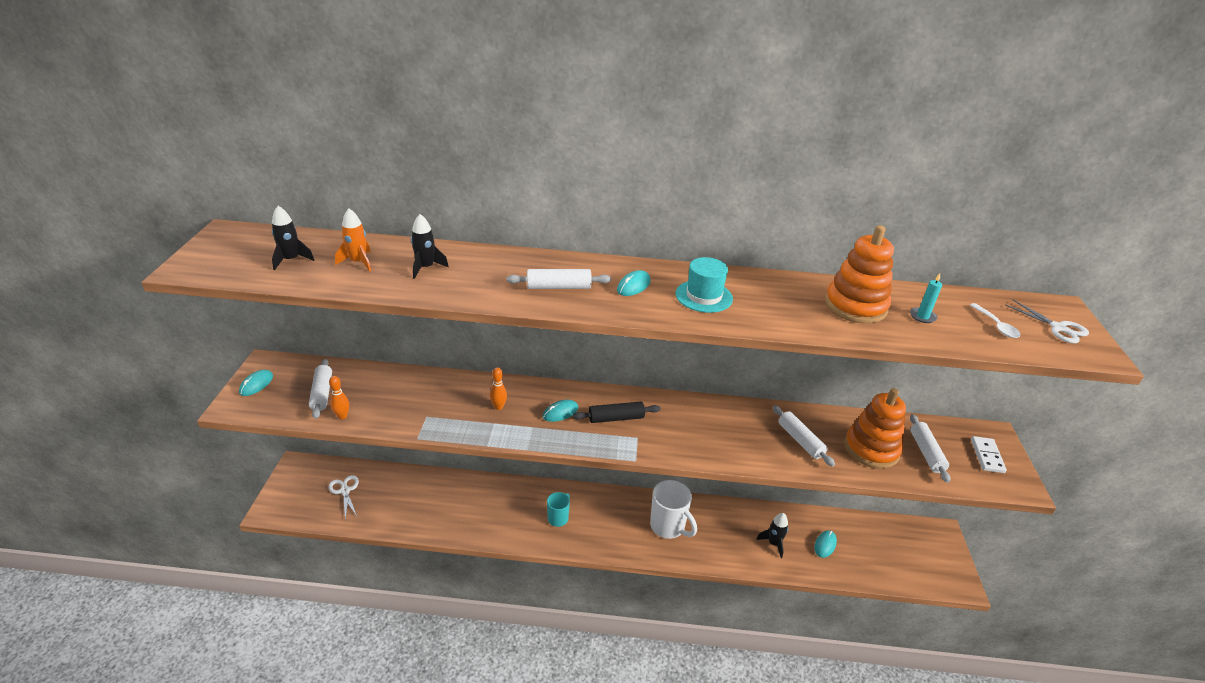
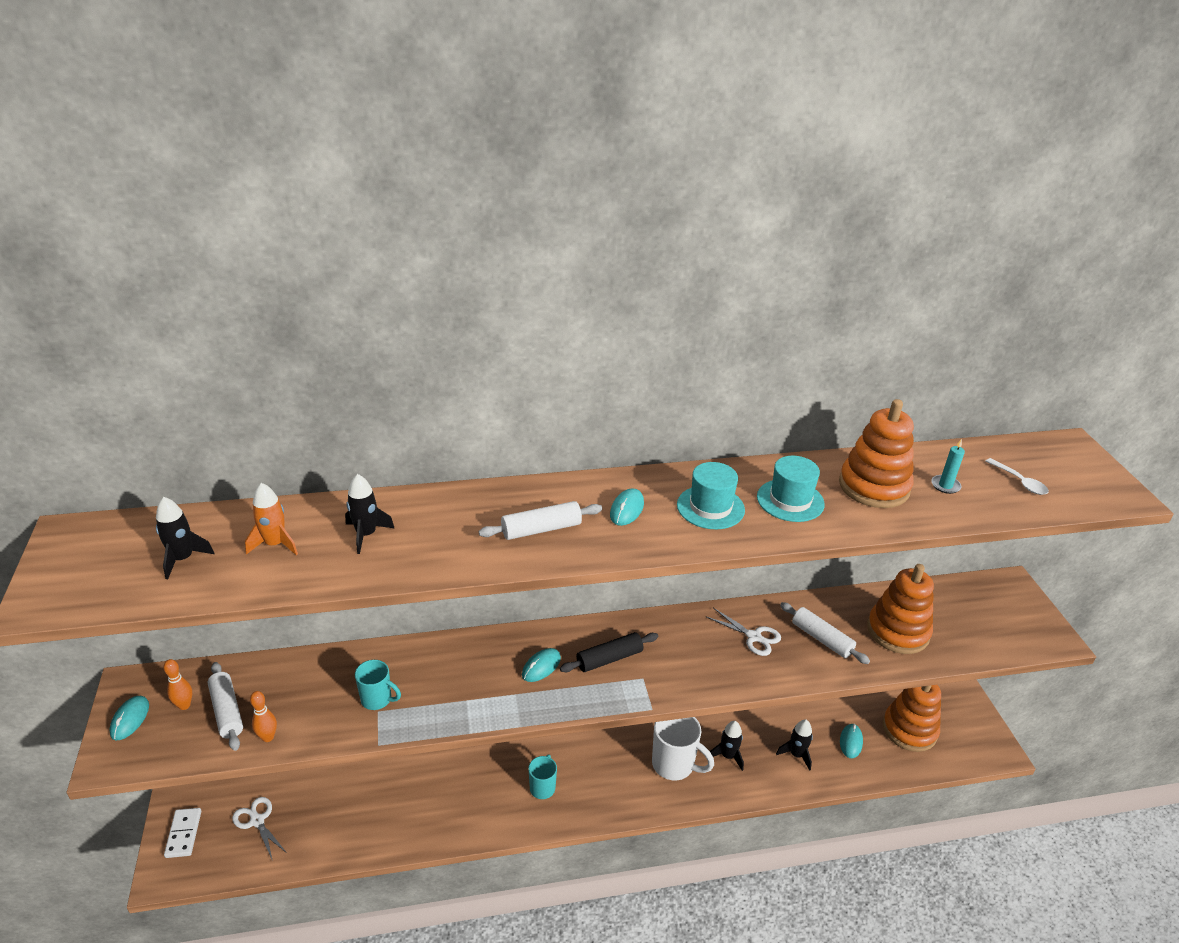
camera: 15 degrees left, 0 degrees up
(429, 408) = (377, 699): none -> turquoise mug
(499, 407) = (464, 677): orange bowling pin -> orange bowling pin (184, 705)
(715, 530) = (727, 756): none -> black rocket
(775, 303) = (790, 500): none -> turquoise hat
(881, 547) = (909, 729): none -> orange stacking toy
(926, 452) = (953, 622): white rolling pin -> none
(987, 456) = (1013, 612): white domino -> white domino (183, 834)
(1058, 328) = (1077, 472): white scissors -> white scissors (754, 637)

